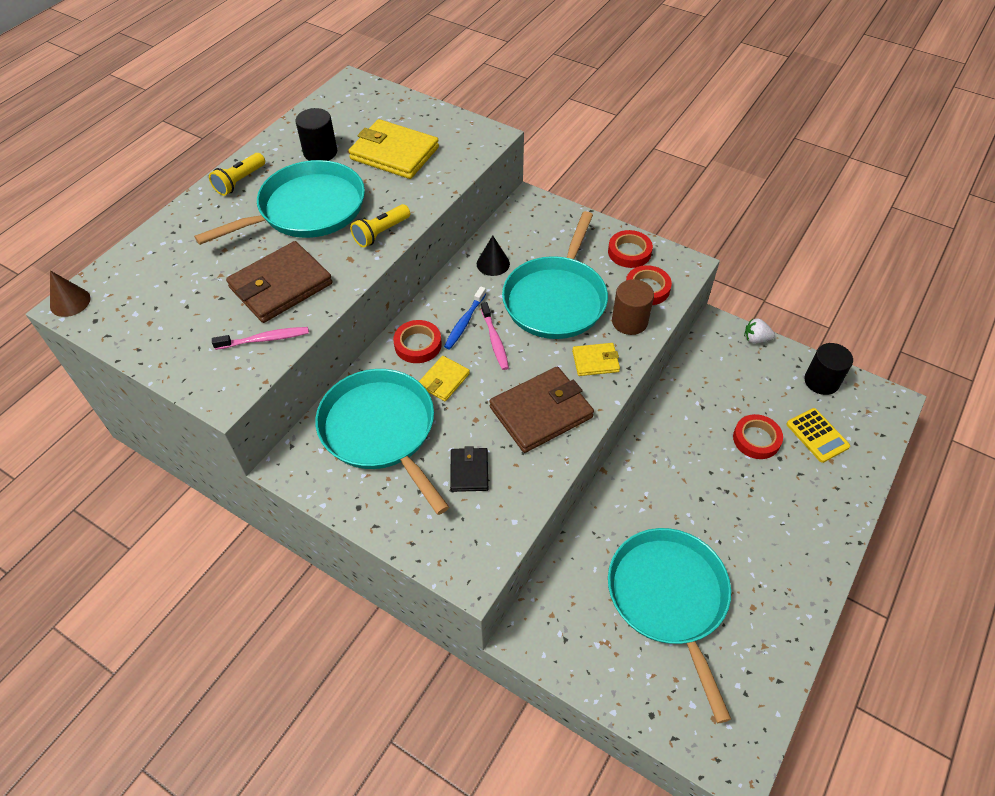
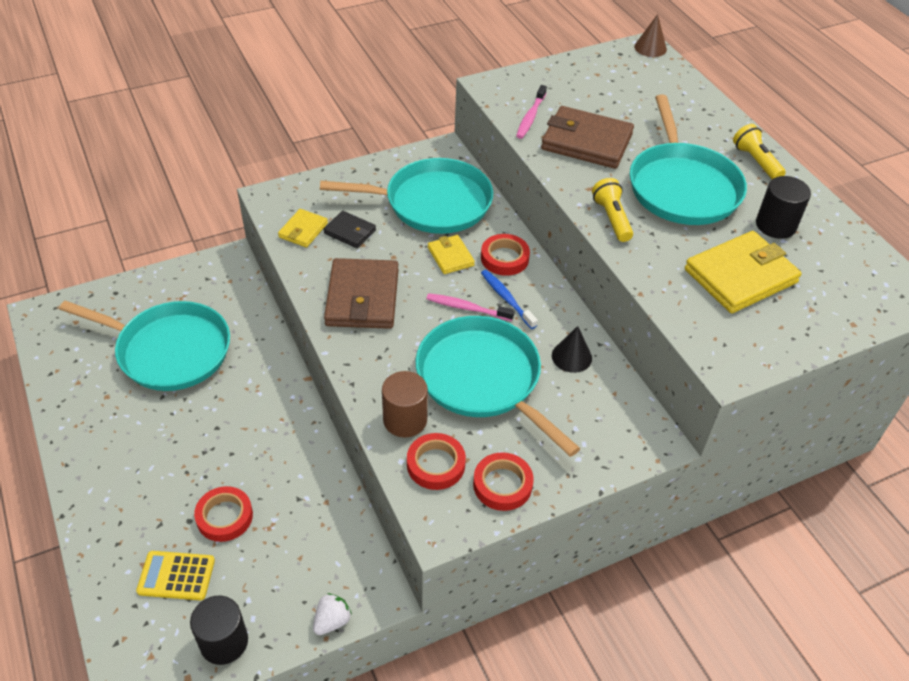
camera: 120 degrees right, 5 degrees down
(281, 285) = (586, 142): brown wallet -> brown wallet turned 60 degrees counterclockwise
(595, 361) = (381, 364): yellow wallet -> yellow wallet (303, 230)

